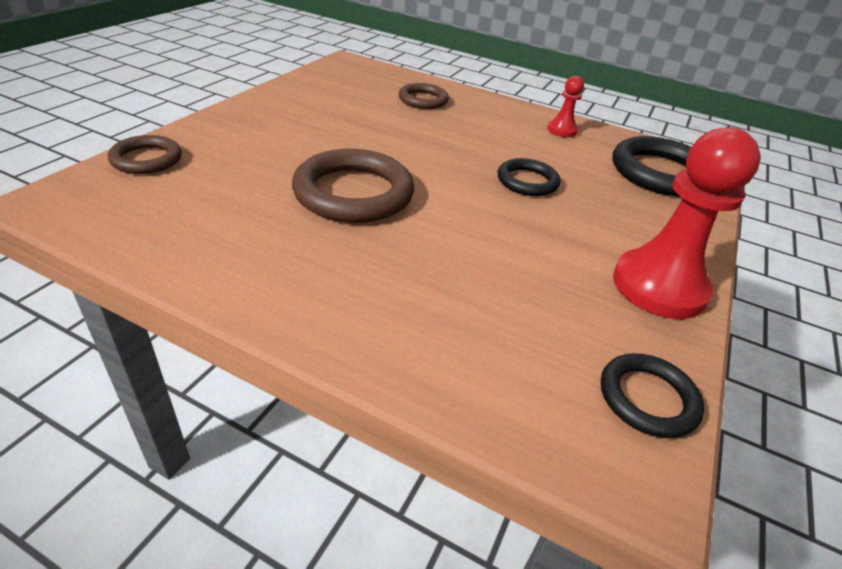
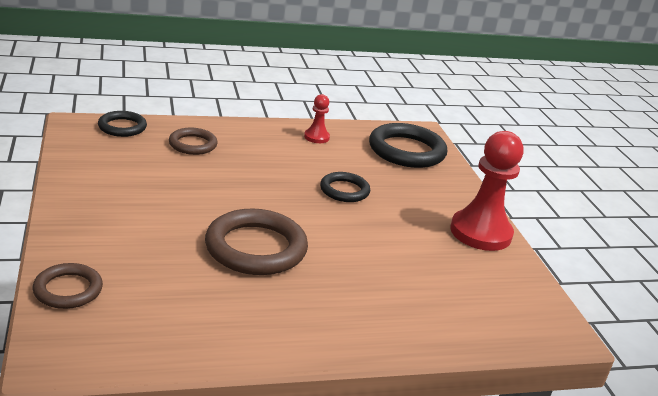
camera: 40 degrees left, 10 degrees down
(647, 398) = (533, 297): black ring -> black ring (122, 127)

